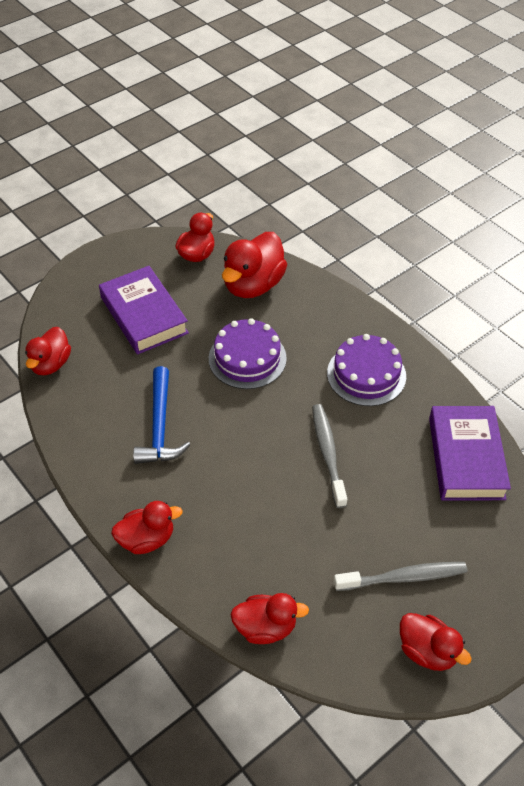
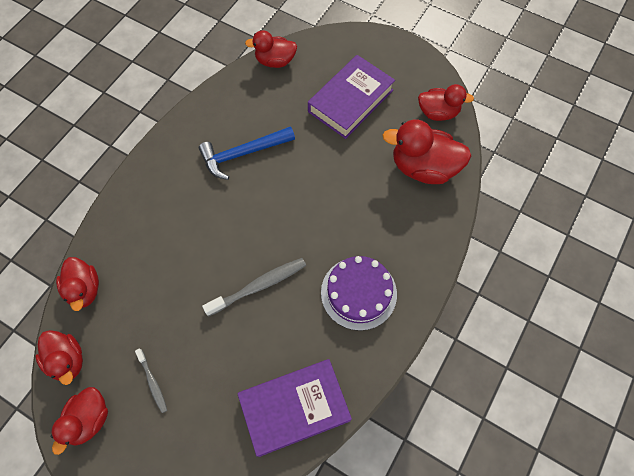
camera: 70 degrees right, 15 degrees up
(147, 539) = (139, 183): red duck -> red duck (67, 360)
(247, 358) = (337, 191): purple cake -> none
(403, 577) = (152, 382): grey toothbrush -> grey toothbrush, size x0.58

